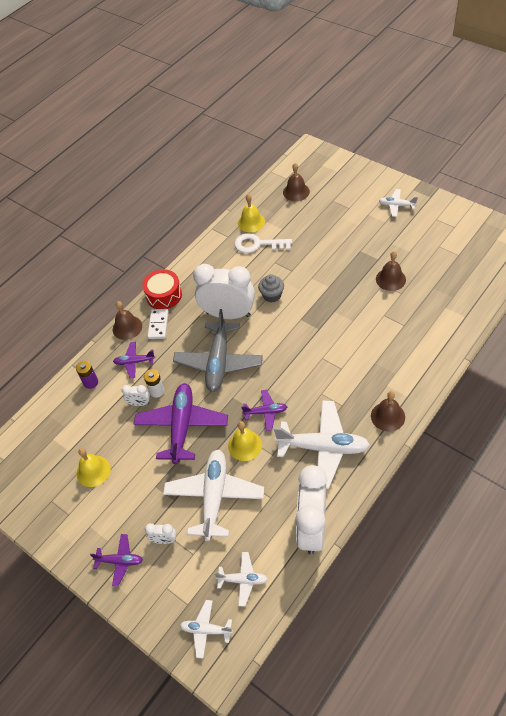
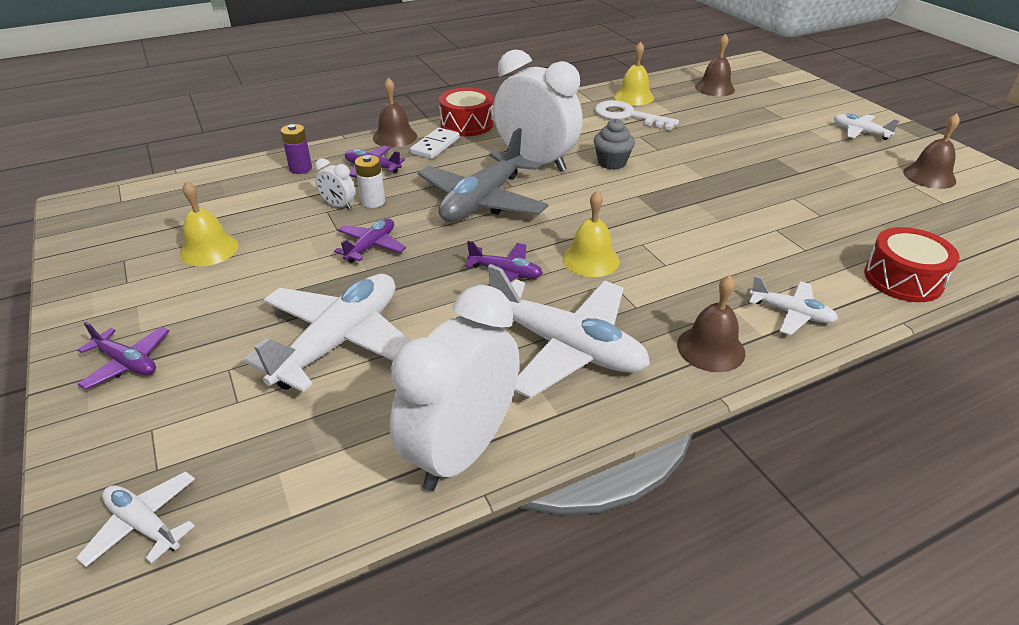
camera: 20 degrees right, 15 degrees down
(164, 540) = (214, 364): white clock -> none
(182, 426) = (371, 246): purple plane -> purple plane, size x0.50
(243, 580) = (277, 476): white plane -> white plane (791, 313)
(245, 445) = (441, 298): yellow bell -> yellow bell (590, 259)
(390, 279) = (810, 196): brown bell -> brown bell (929, 176)
(456, 327) = (903, 279): none -> red drum

